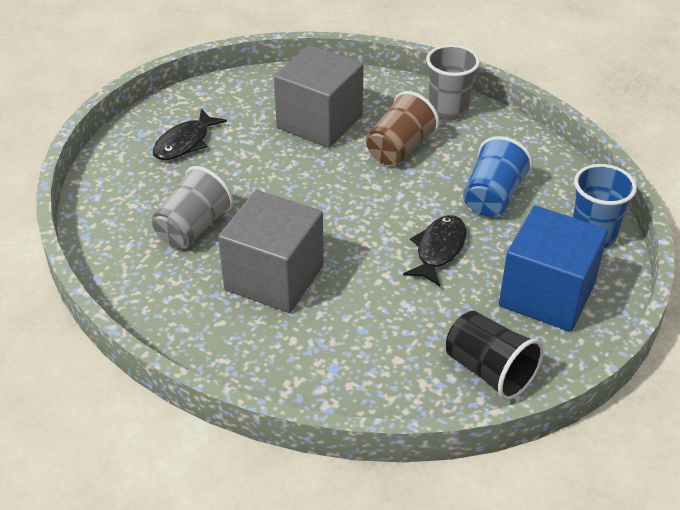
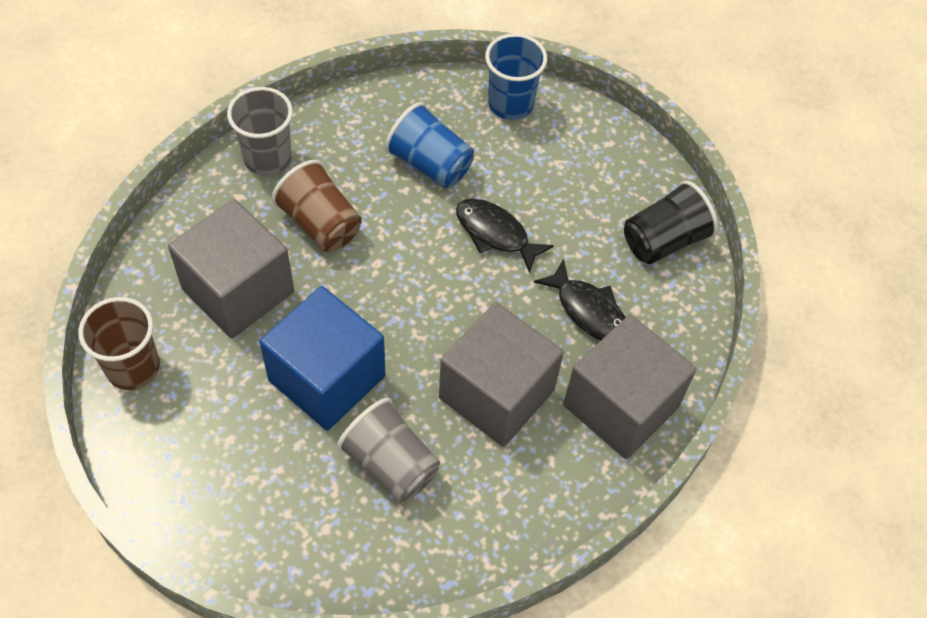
camera: 80 degrees left, 15 degrees up
(185, 143) = (221, 449): black fish -> black fish (588, 310)
(238, 91) = (133, 367): none -> brown cup
(287, 362) = (621, 406): none -> grey cube
(547, 295) = (580, 166): blue cube -> blue cube (327, 378)

